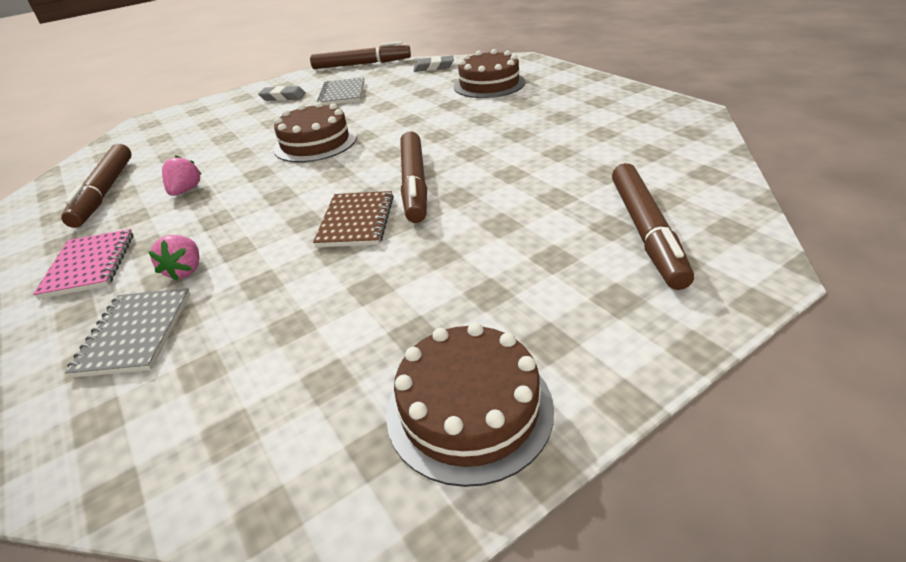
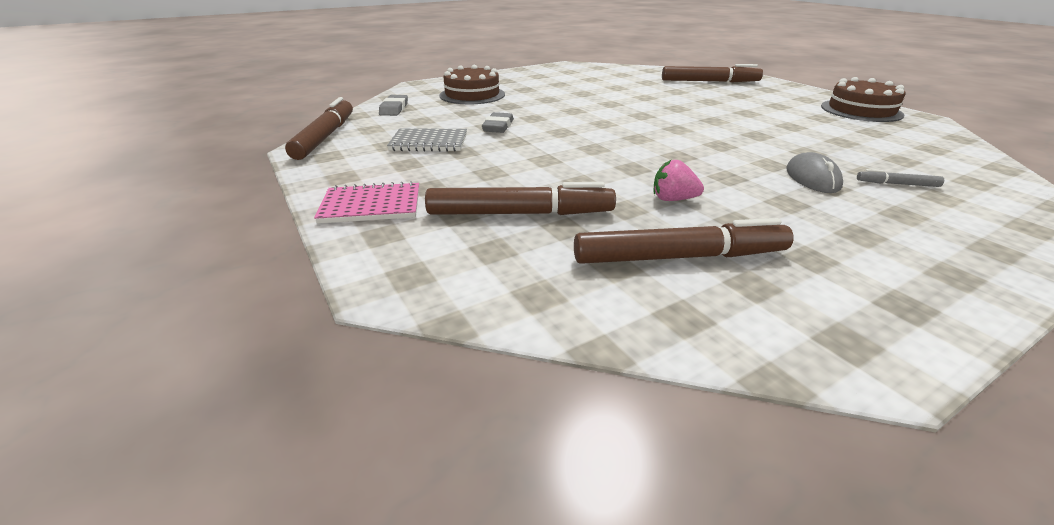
camera: 90 degrees left, 5 degrees down
(89, 265) = (837, 225): pink notebook -> pink notebook (371, 206)
(135, 333) = (897, 184): grey notebook -> grey marker
(186, 270) = (812, 178): pink strawberry -> grey mouse
(283, 97) = (399, 173): grey eraser -> grey eraser (498, 126)
(315, 143) = (568, 148): brown cake -> none
(356, 221) = (716, 130): brown notebook -> none
(414, 184) = (659, 117): brown marker -> brown marker (520, 213)

